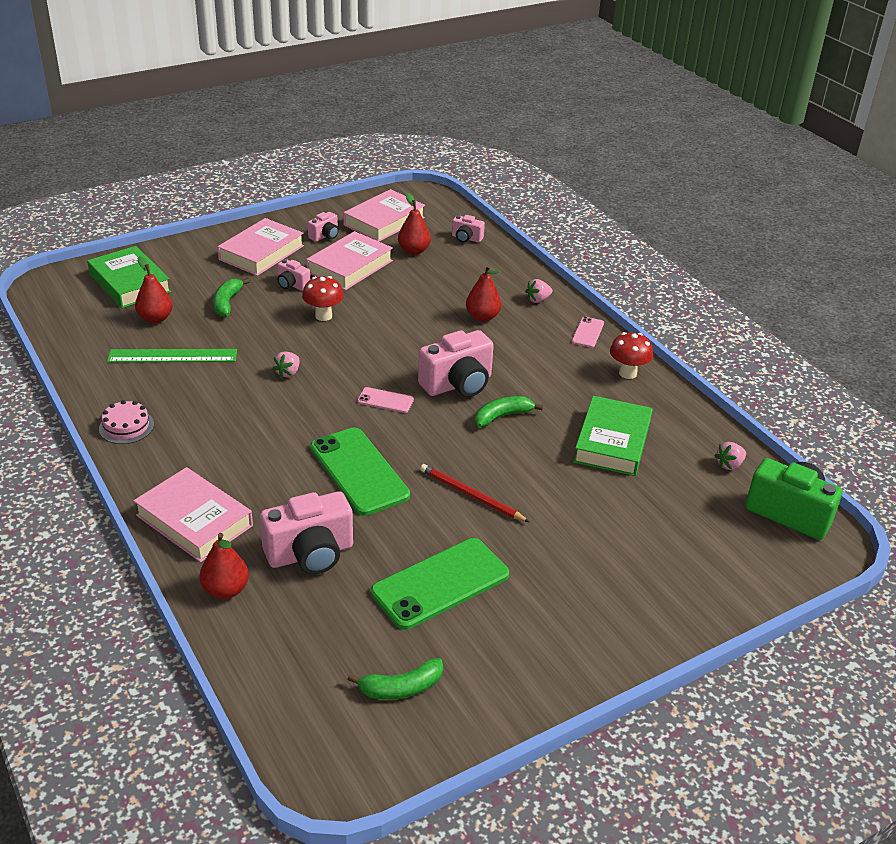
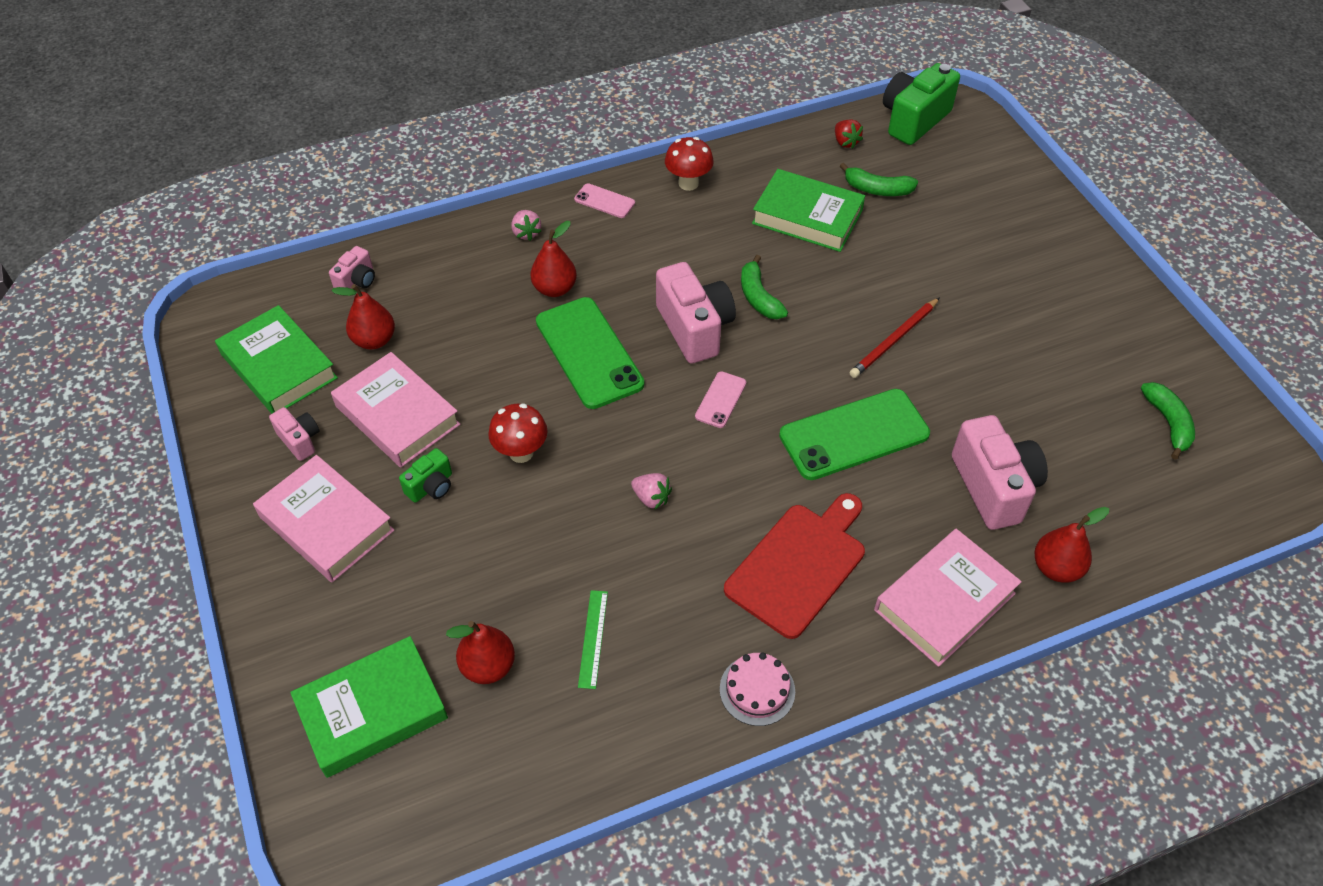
camera: 80 degrees left, 15 degrees up
(172, 356) = (593, 638): green ruler -> green ruler, size x0.58
(227, 303) = (463, 570): green banana -> green banana (877, 189)
(229, 443) = (798, 565): none -> red cutting board
(292, 285) = (431, 486): pink camera -> green camera
(384, 221) = (279, 366): pink book -> green book
(440, 583) = (1028, 380): green phone -> green phone (589, 353)
(729, 465) = (845, 142): pink strawberry -> red strawberry

